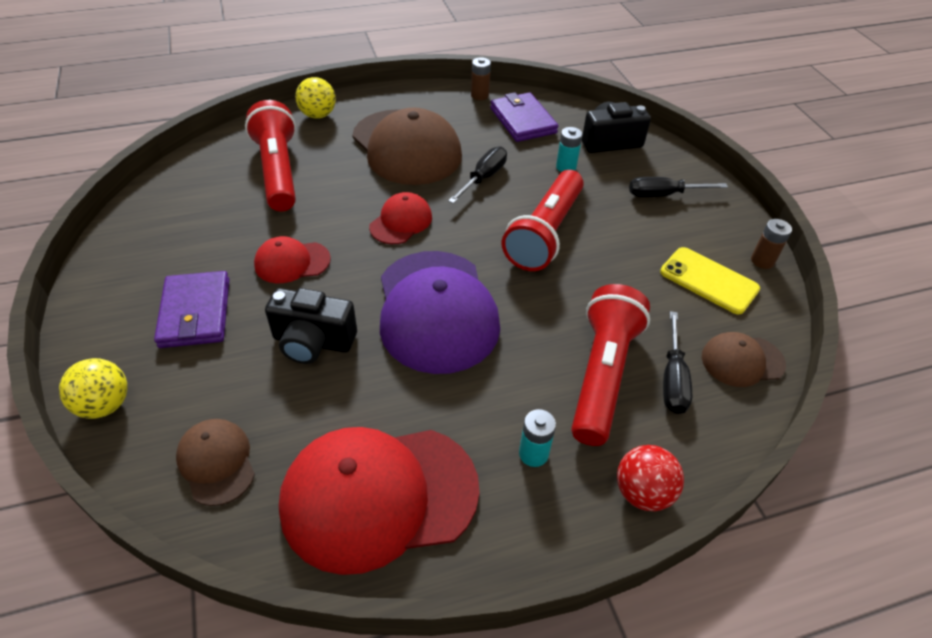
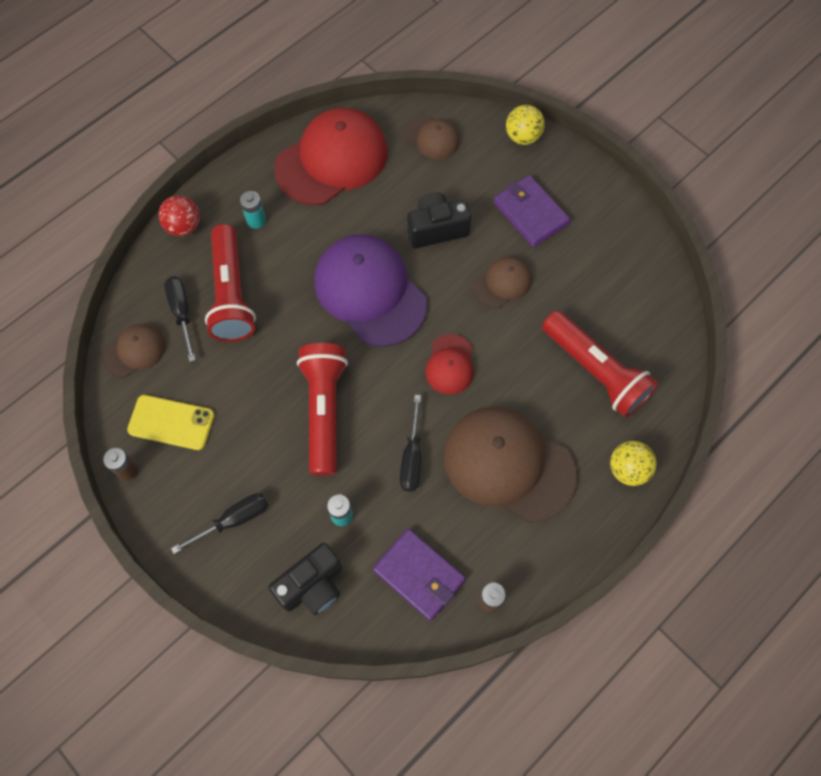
camera: 155 degrees right, 20 degrees up
(292, 262) = (502, 283): red cap -> brown cap

